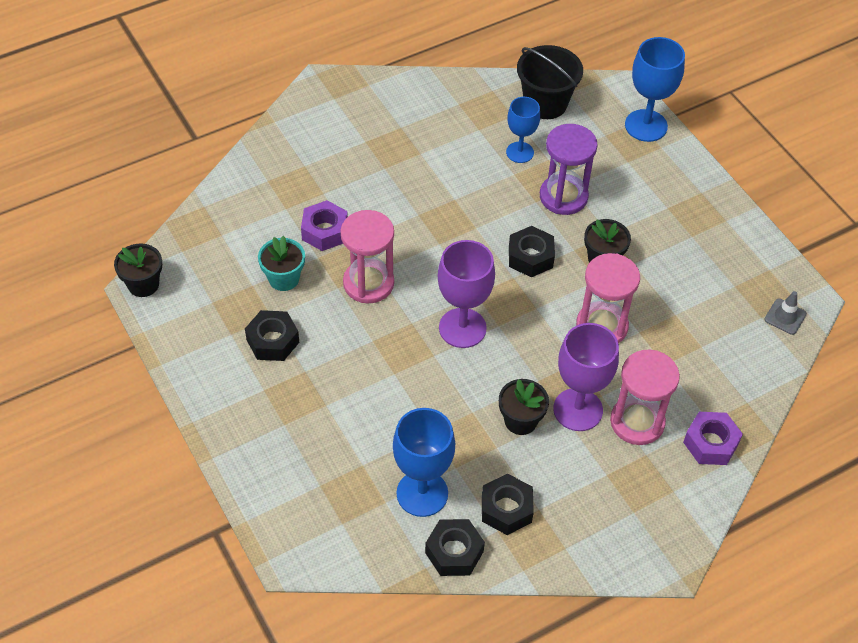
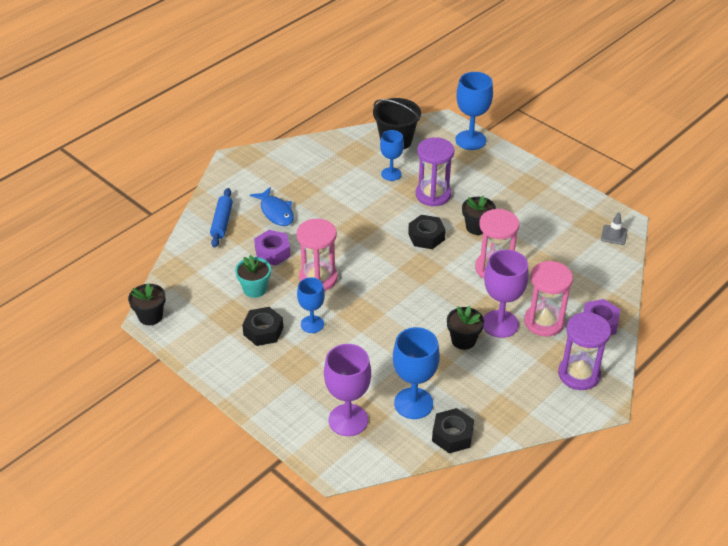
camera: 15 degrees left, 10 degrees down
(277, 172) = (222, 222): none -> blue rolling pin
(336, 347) = (312, 324): none -> blue goblet
(350, 173) = (276, 212): none -> blue fish
(462, 328) = (397, 291): purple goblet -> purple goblet (348, 420)
(506, 509) = (477, 398): black nut -> none
(653, 510) = (579, 374): none -> purple hourglass

